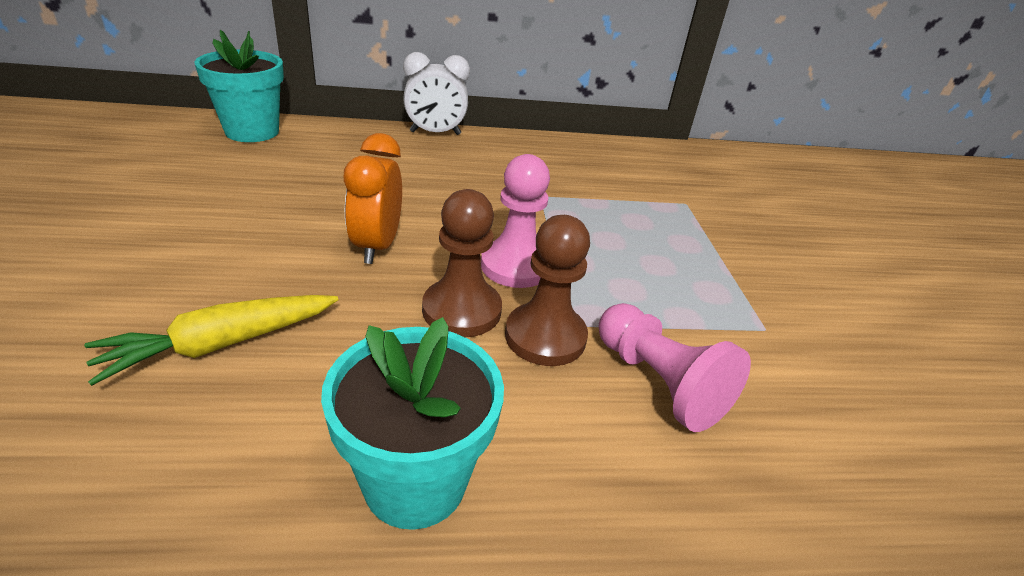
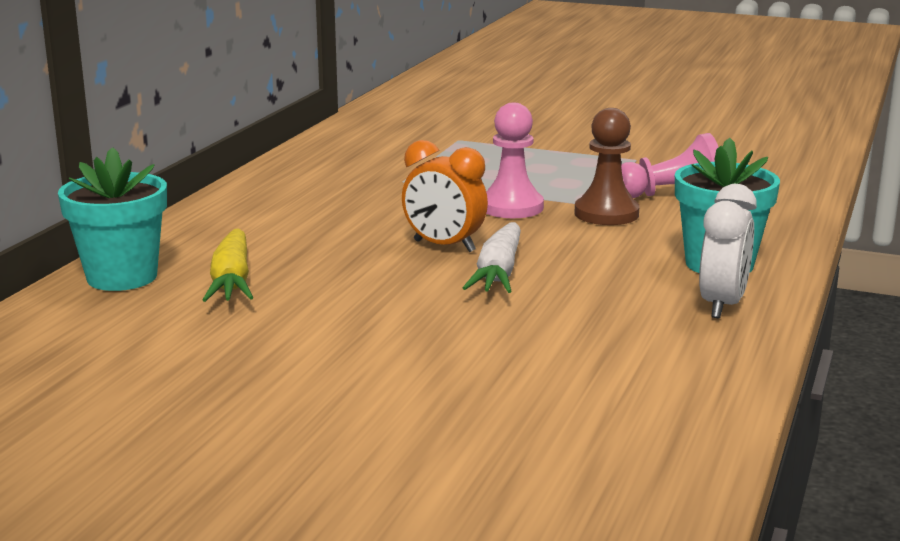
camera: 60 degrees left, 15 degrees down
(221, 344) = (551, 306): yellow carrot -> yellow carrot (232, 280)
(315, 291) = (498, 272): none -> white carrot
(435, 133) = (220, 197): white clock -> white clock (722, 305)
(461, 310) = (559, 231): brown pawn -> none

